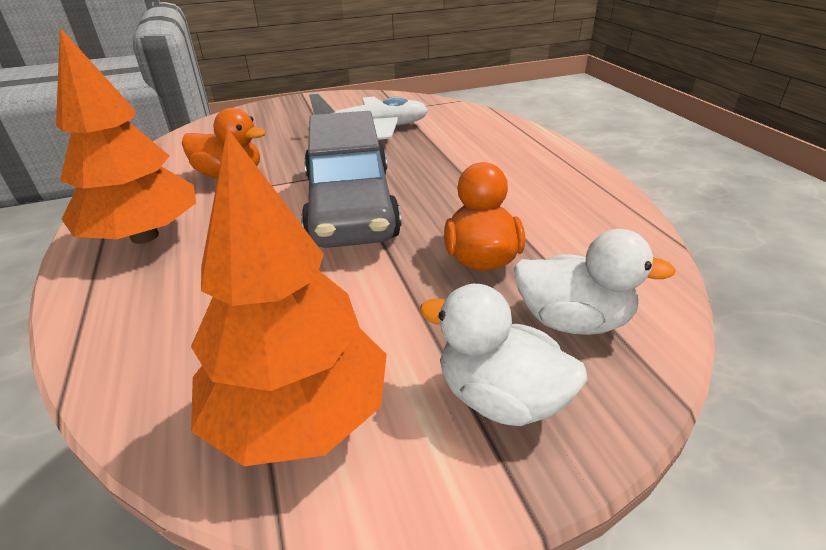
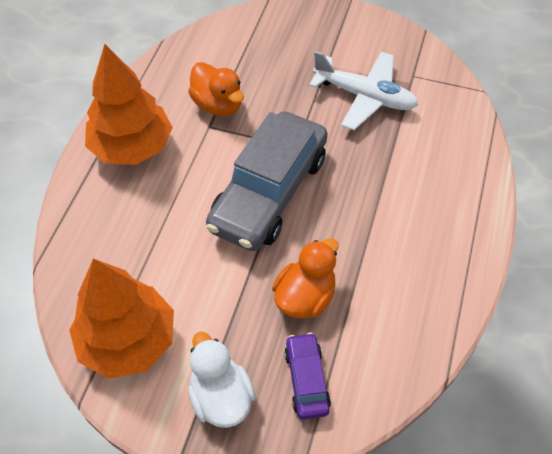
camera: 35 degrees right, 20 degrees up
(572, 321) = (306, 380): white duck -> purple car

